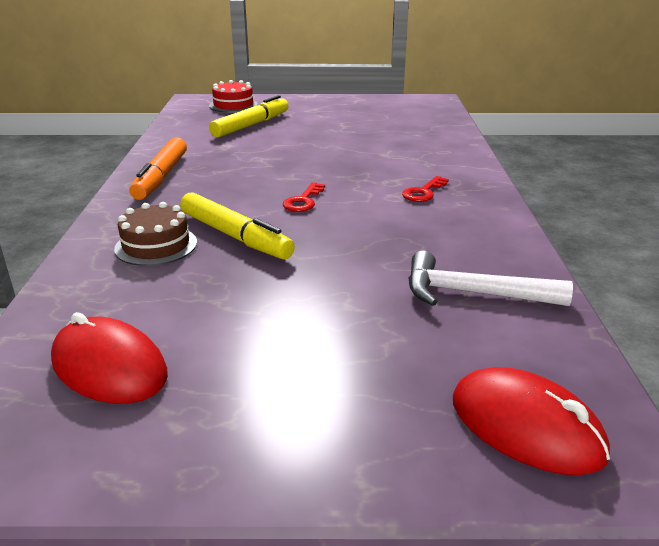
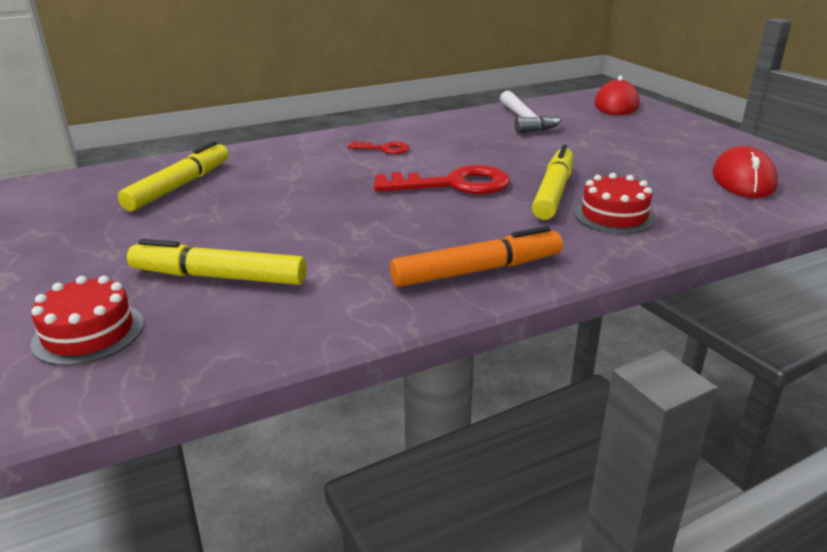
camera: 115 degrees left, 0 degrees up
(156, 245) = (614, 215): brown cake -> red cake
(303, 201) = (454, 184): red key -> red key, size x1.95
(398, 125) = (179, 186): none -> yellow marker

